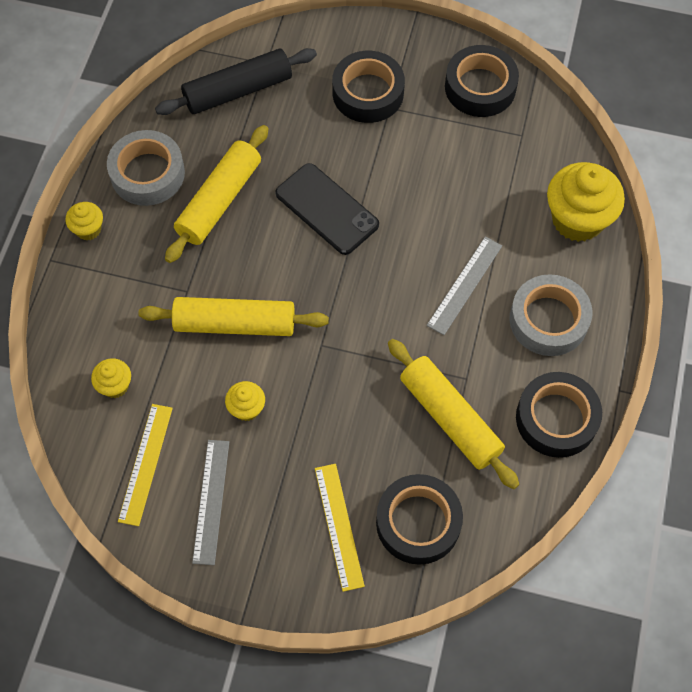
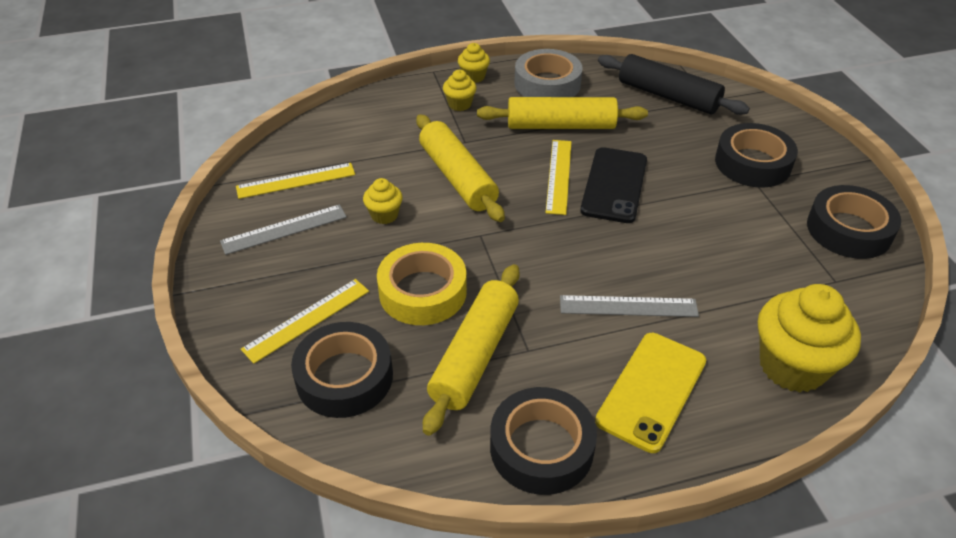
camera: 60 degrees right, 20 degrees down
(115, 386) = (353, 139): yellow cupcake -> yellow cupcake (459, 104)
(287, 243) = (559, 176): none -> yellow ruler
(361, 422) = (422, 292): none -> yellow tape
(548, 320) = (651, 390): grey tape -> yellow phone

